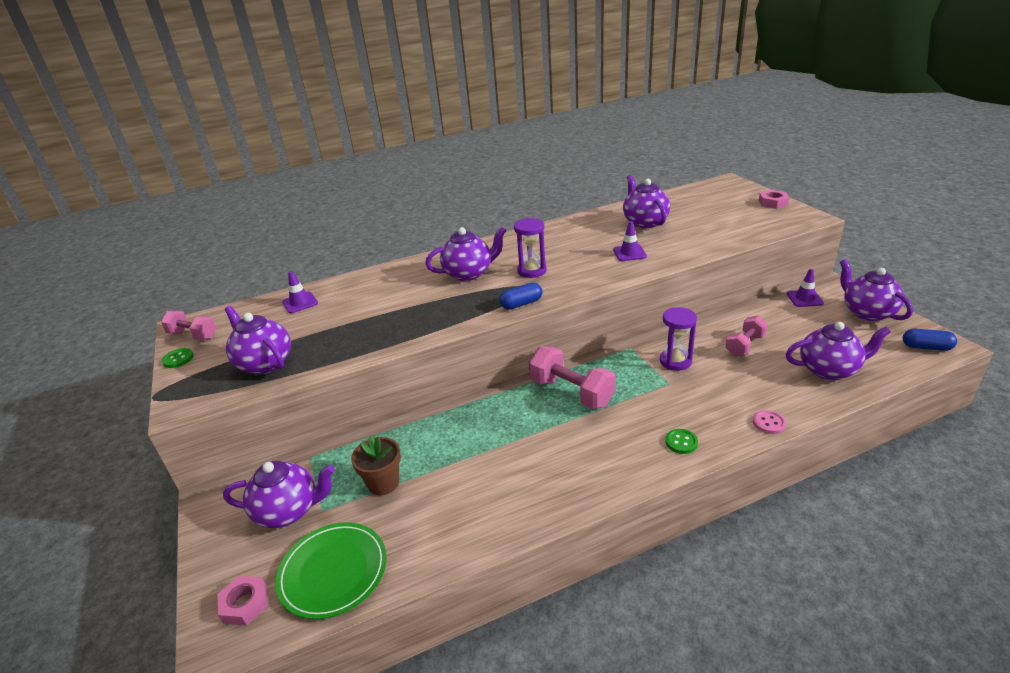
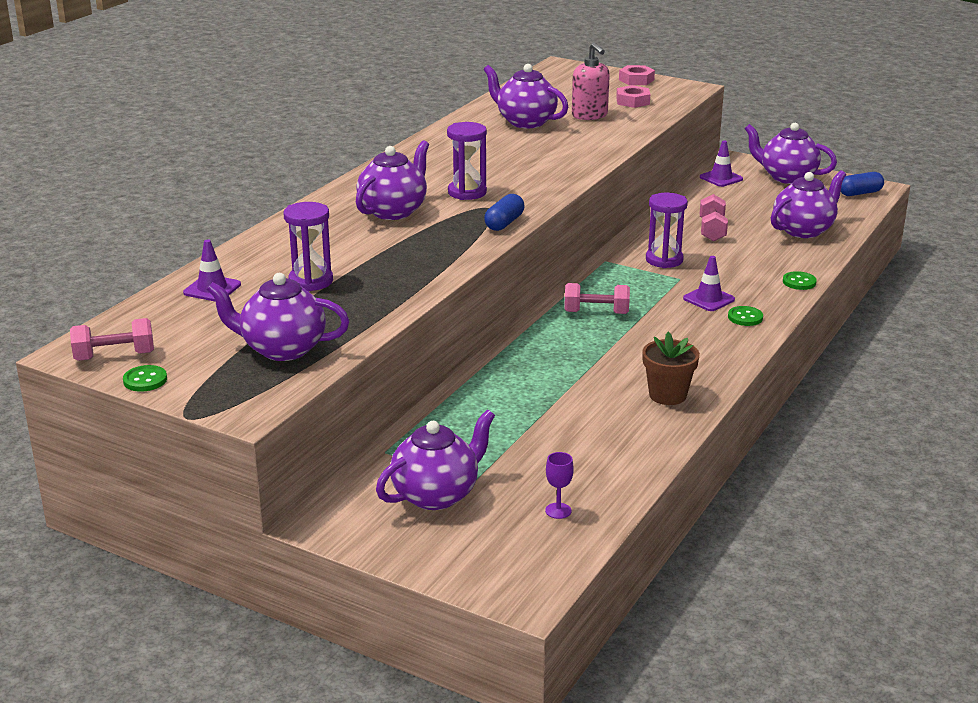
camera: 40 degrees left, 5 degrees down
(245, 604) = (506, 564): pink nut -> pink nut (633, 101)
(333, 571) = (558, 511): green plate -> purple goblet
(352, 314) = (311, 281): none -> purple hourglass
(383, 483) = (506, 439): brown flower pot -> brown flower pot (667, 395)
(571, 392) = (596, 312): pink dumbbell -> pink dumbbell, size x0.63
(629, 253) = (552, 154): purple traffic cone -> purple traffic cone (708, 299)
(698, 226) = (589, 115): none -> pink soap dispenser
(769, 423) = (799, 282): pink button -> green button

